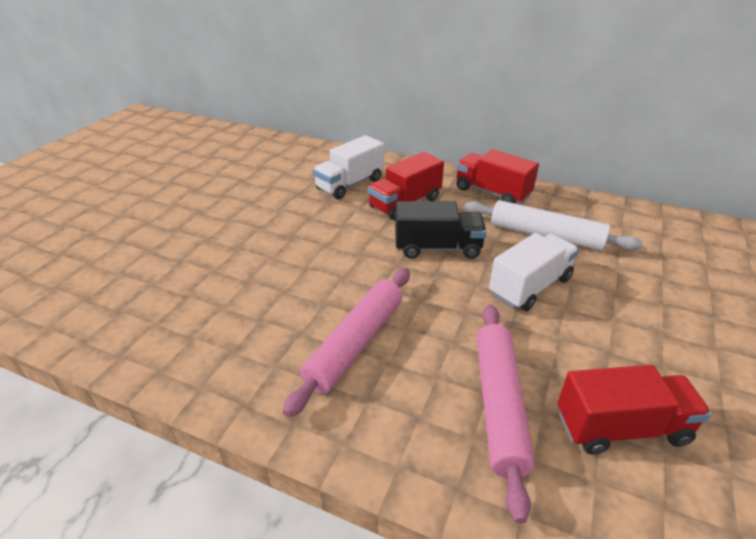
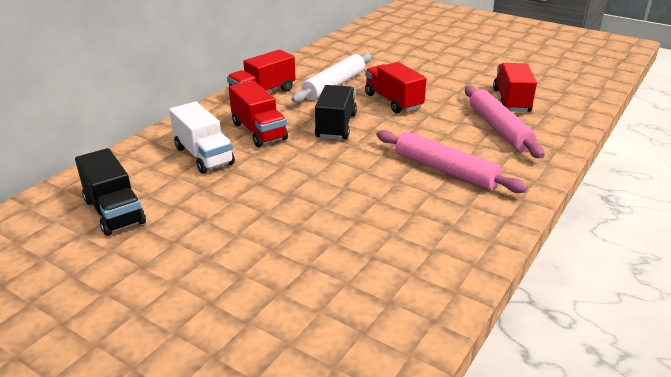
camera: 80 degrees left, 5 degrees down
(262, 166) = (114, 211): none -> black truck
(499, 405) = (499, 128): pink rolling pin -> pink rolling pin turned 60 degrees clockwise
(530, 287) = (393, 101): white truck -> red truck

